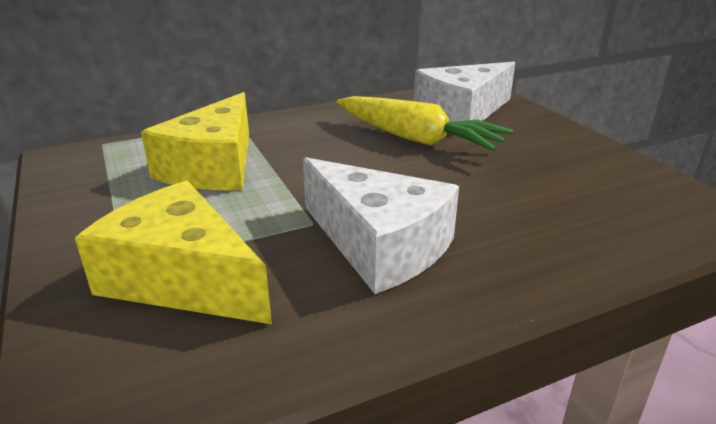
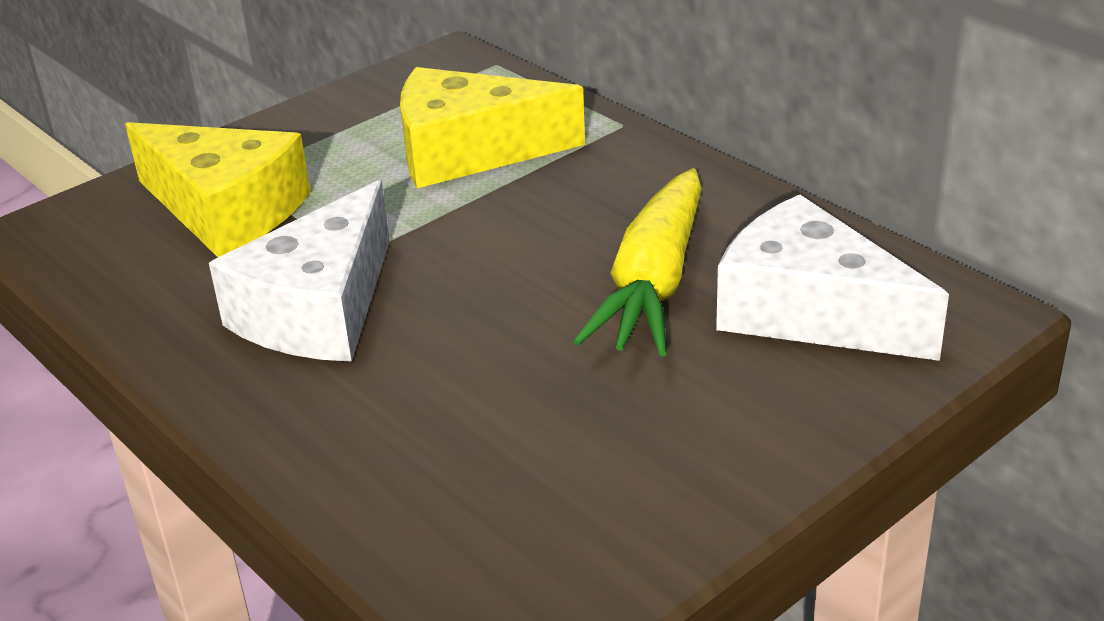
camera: 75 degrees right, 5 degrees up
(182, 278) = (225, 210): yellow cheese -> yellow cheese turned 105 degrees clockwise

